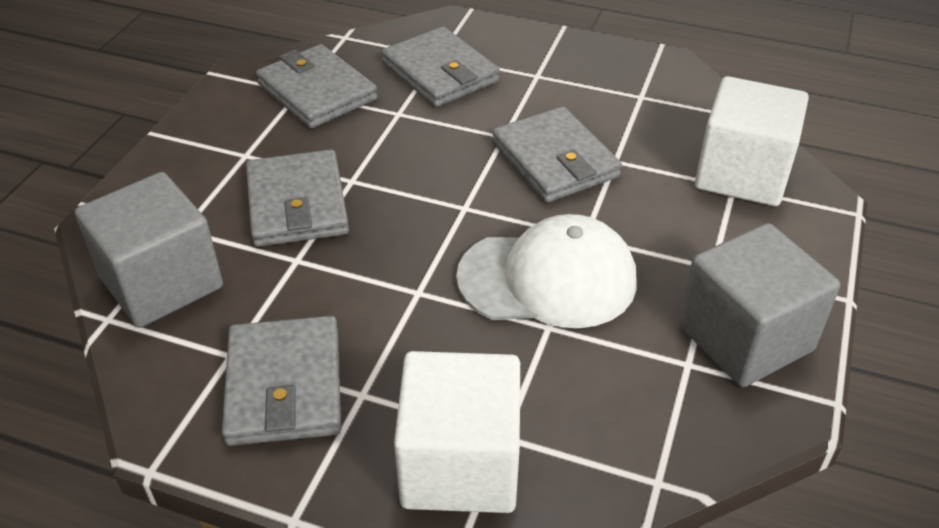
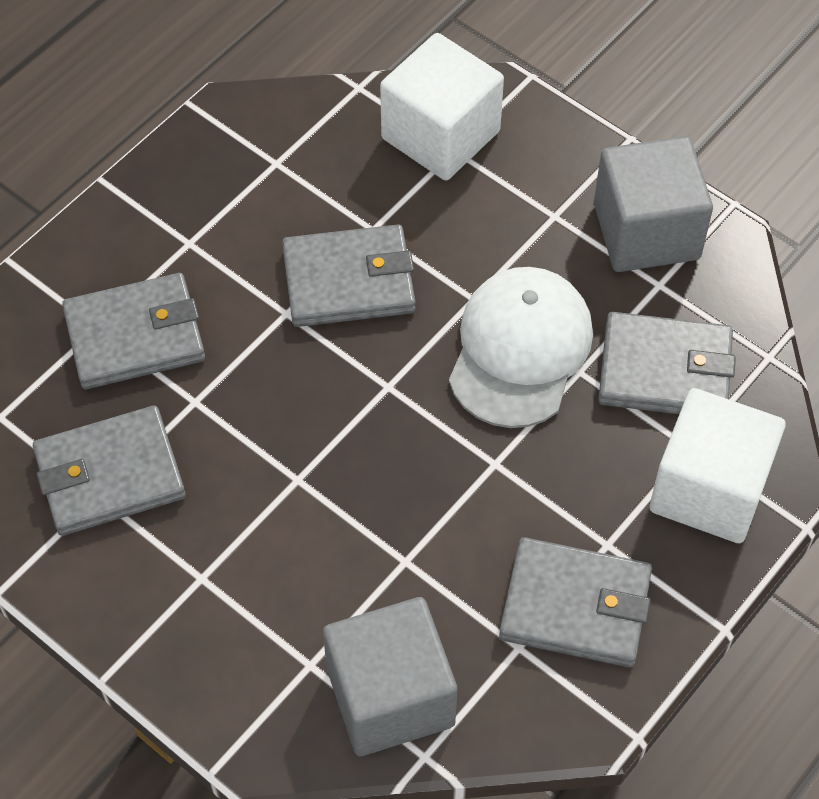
camera: 70 degrees left, 15 degrees up
(297, 204) = (316, 541): grey wallet -> grey wallet (665, 370)

